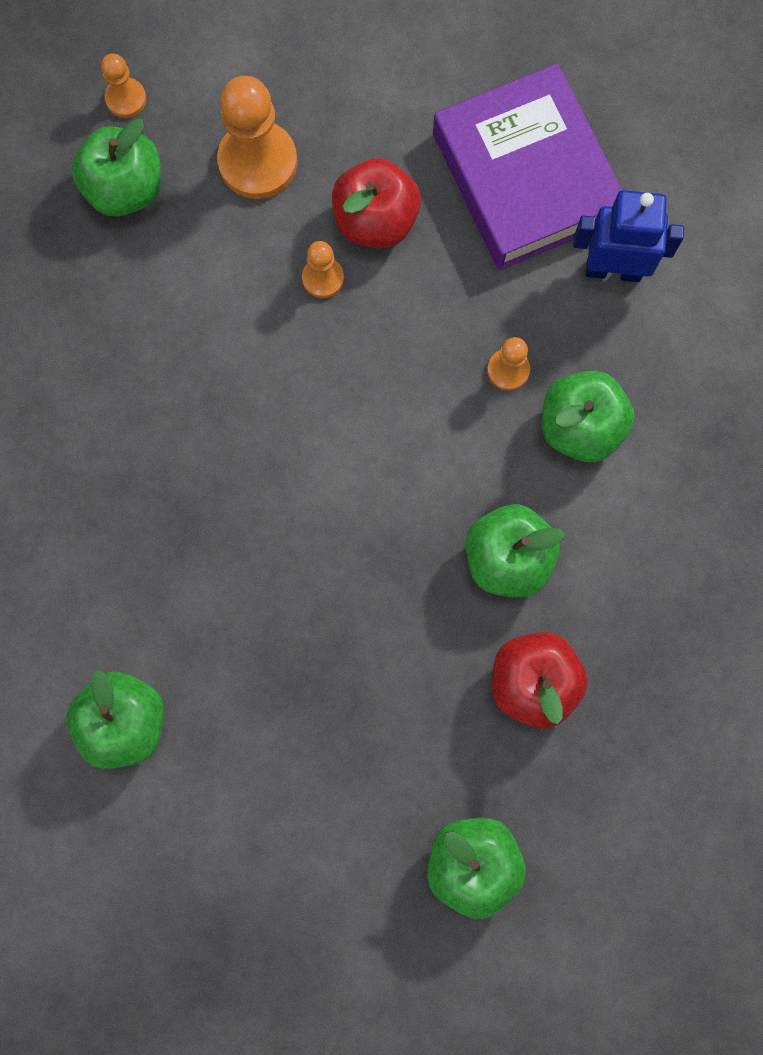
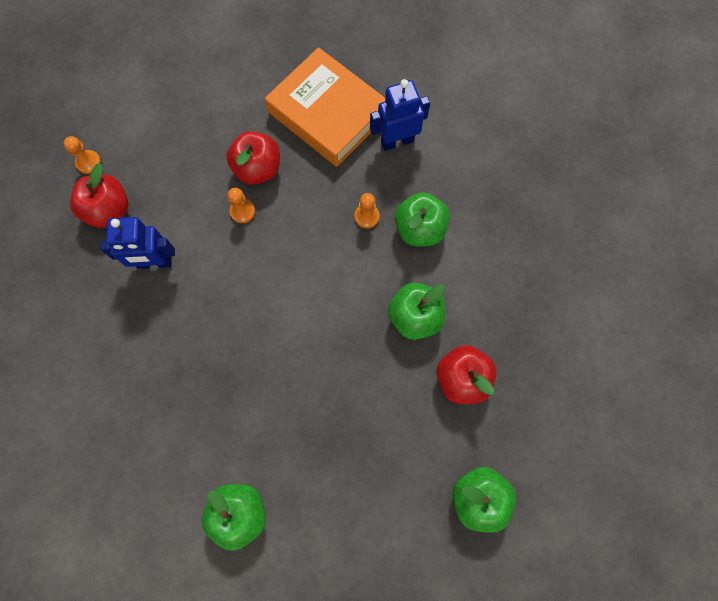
camera: 25 degrees left, 5 degrees down
(125, 188) = (109, 210): green apple -> red apple
(159, 300) = (154, 262): none -> blue robot
(258, 162) = (178, 165): orange pawn -> none
(525, 176) = (328, 113): purple book -> orange book

